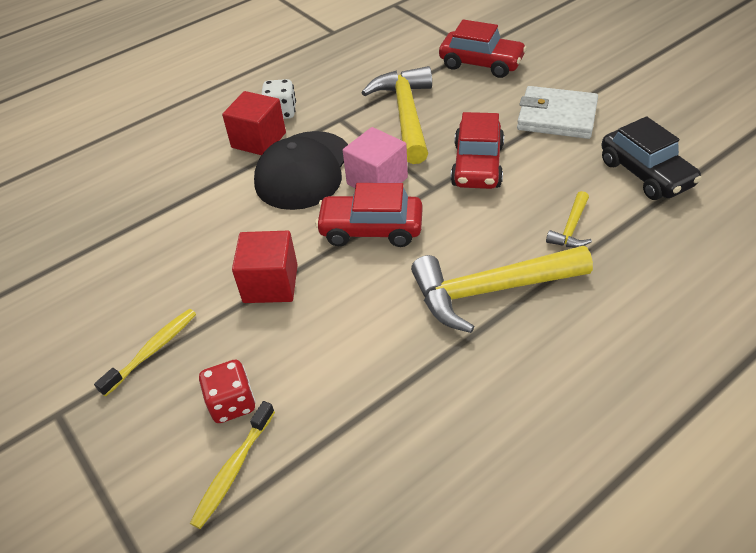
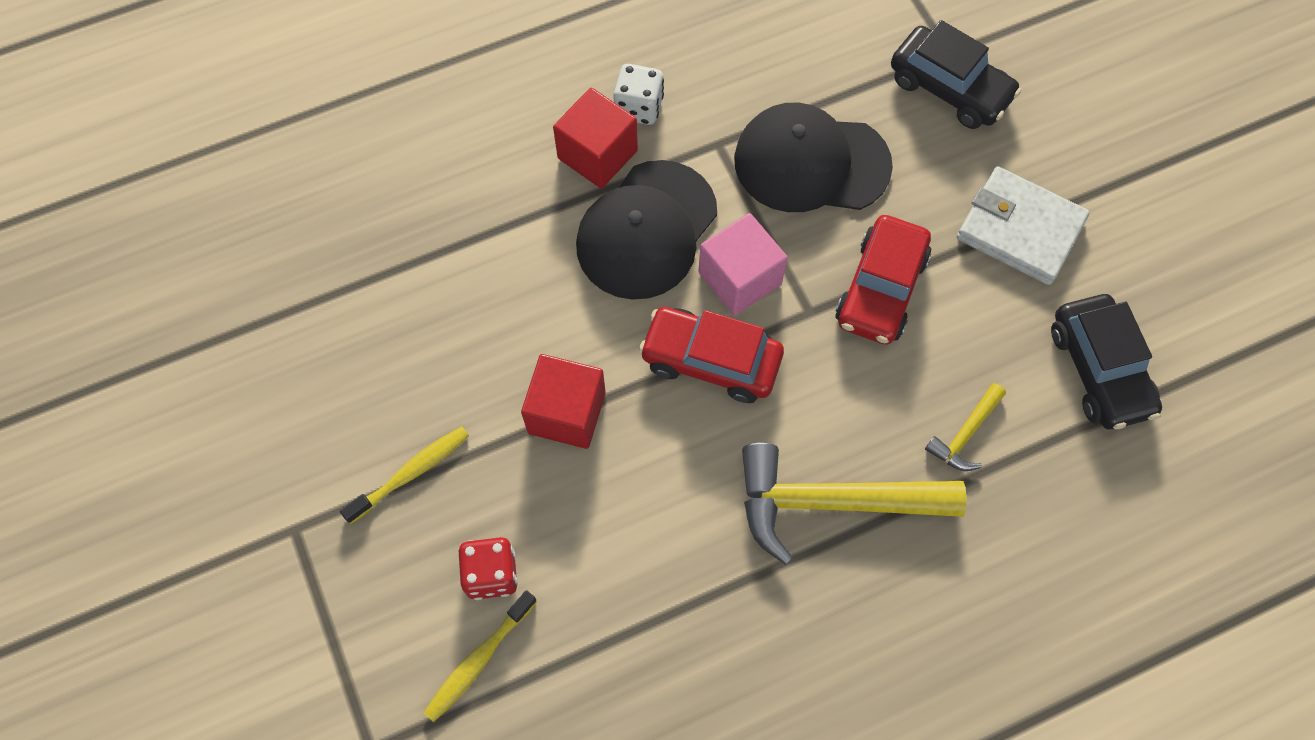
camera: 10 degrees right, 20 degrees up
(405, 114) = (811, 163): yellow hammer -> black cap
(481, 63) = (949, 88): red car -> black car

